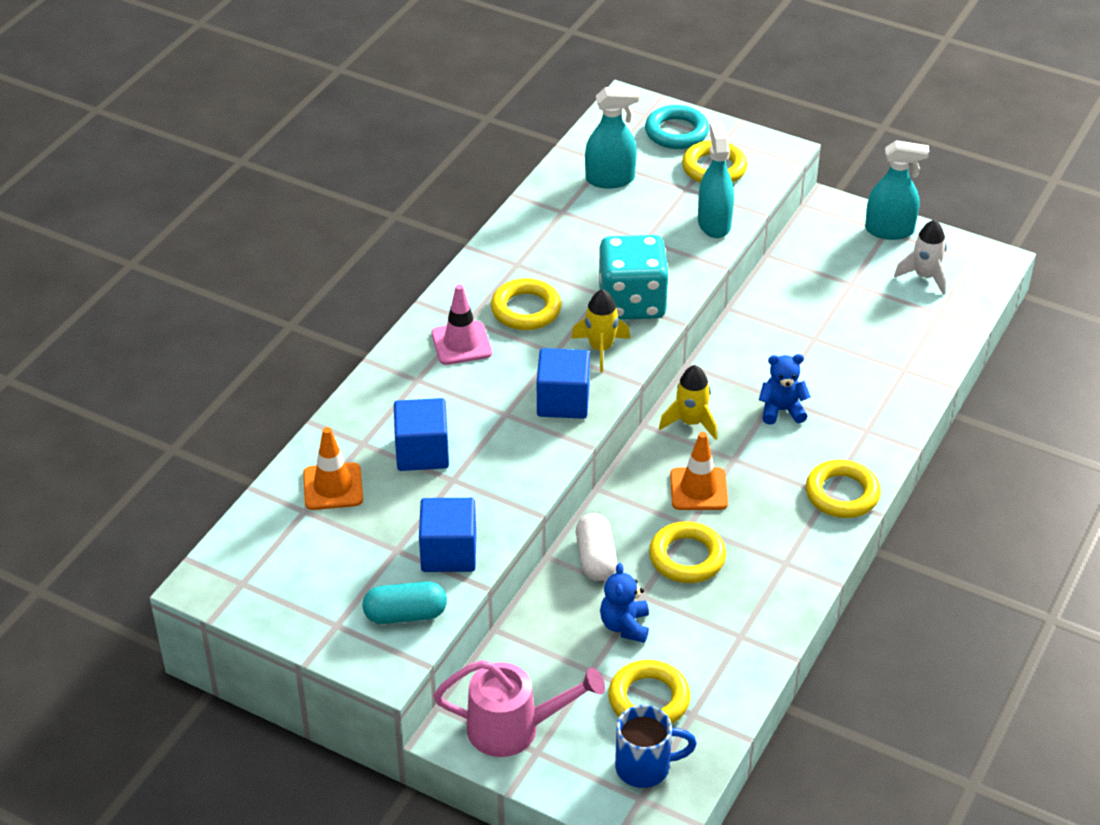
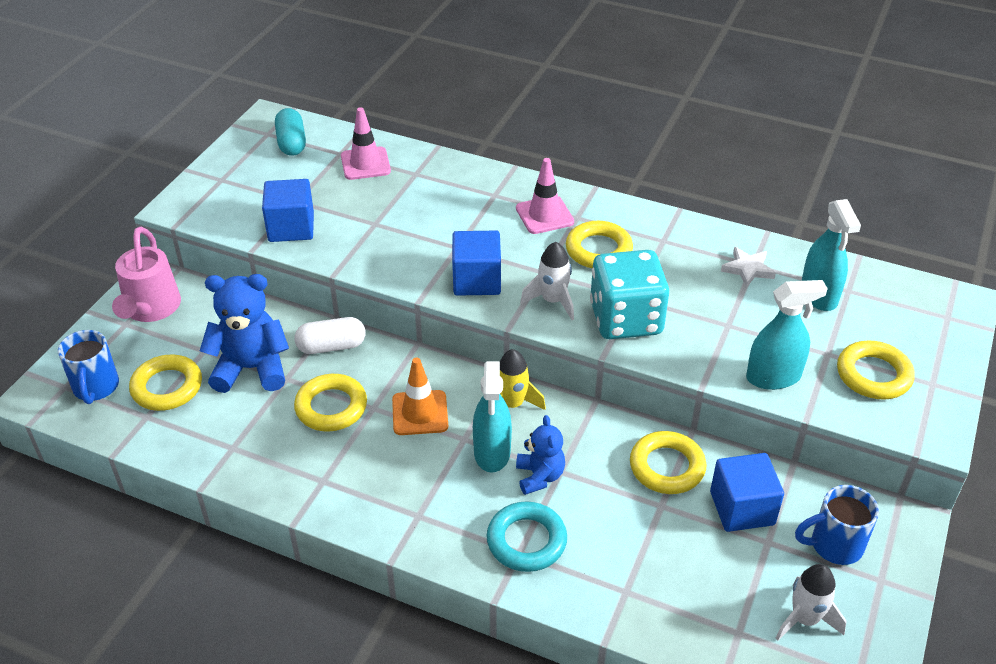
camera: 85 degrees right, 0 degrees up
(333, 487) = (365, 164): orange traffic cone -> pink traffic cone
(405, 614) = (227, 211): turquoise capsule -> turquoise capsule (291, 143)
(422, 452) = (406, 204): blue cube -> blue cube (742, 508)
(569, 216) = (747, 269): none -> white star
(601, 349) = (552, 301): yellow rocket -> white rocket
(625, 626) = (251, 368): blue teddy bear -> blue teddy bear, size x1.69
(676, 132) = (926, 342): turquoise ring -> turquoise ring (526, 541)
(842, 494) = (419, 528): yellow ring -> yellow ring (667, 467)
(854, 249) = (834, 545): none -> blue mug
(889, 230) = (884, 583): turquoise spray bottle -> turquoise spray bottle (492, 452)

